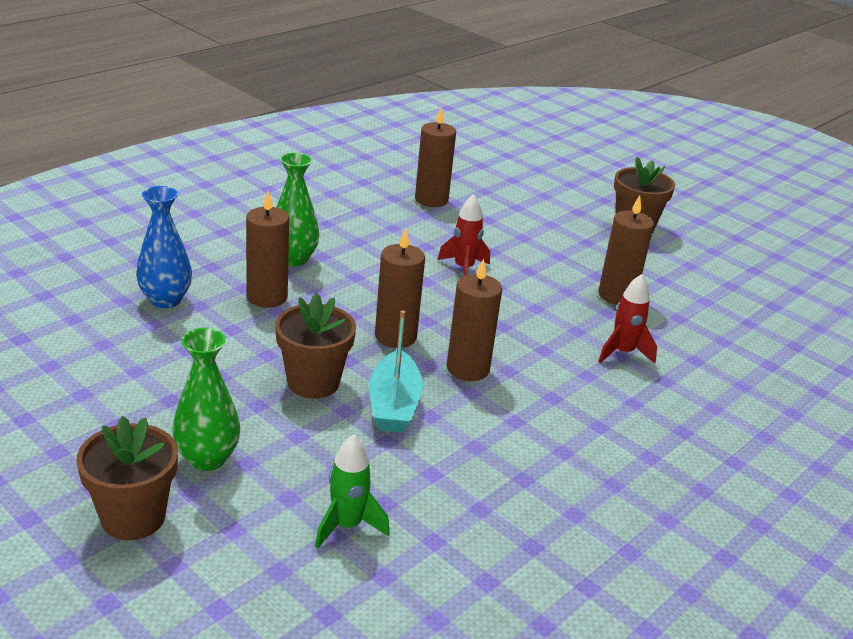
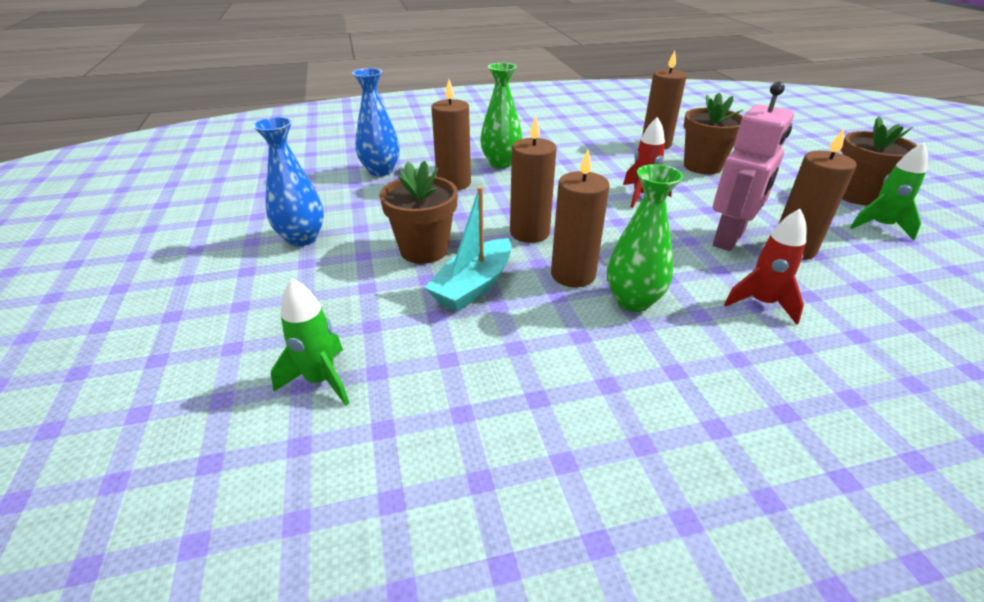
camera: 35 degrees right, 5 degrees up
(133, 517) = (178, 311): brown flower pot -> brown flower pot (702, 166)
(170, 405) = (302, 238): none -> blue vase
(207, 458) = (280, 284): green vase -> green vase (633, 301)
(565, 298) = (729, 239): none -> pink robot
(665, 256) = (880, 226): none -> green rocket

